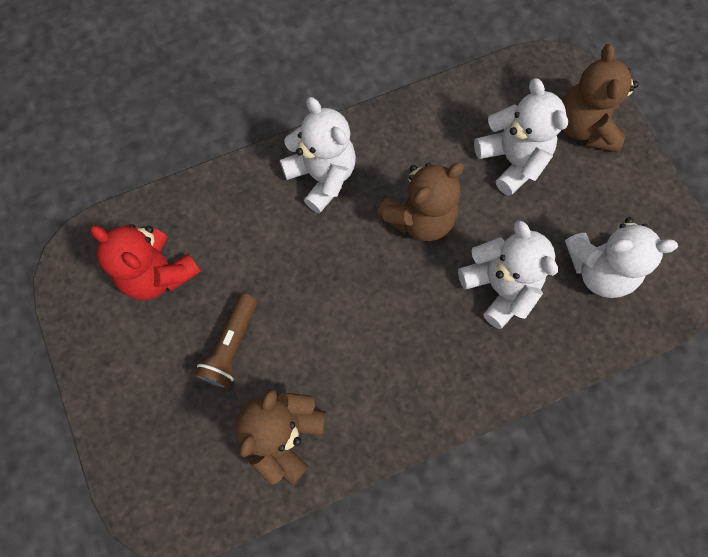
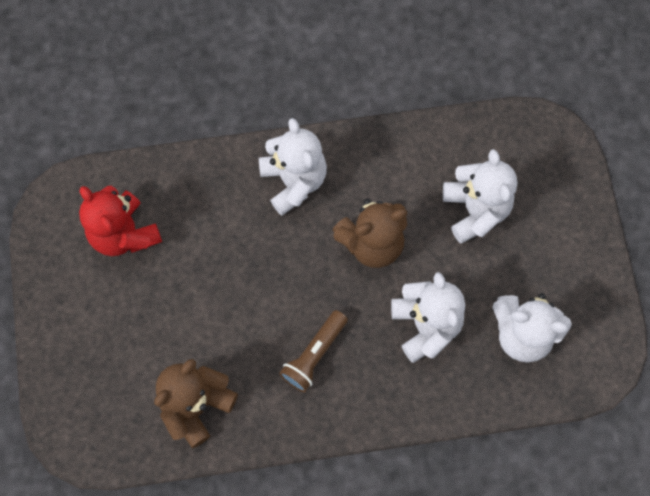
camera: 15 degrees right, 0 degrees up
(231, 347) = (171, 316): brown flashlight -> brown flashlight (314, 355)
(584, 127) = (554, 195): brown teddy bear -> none

